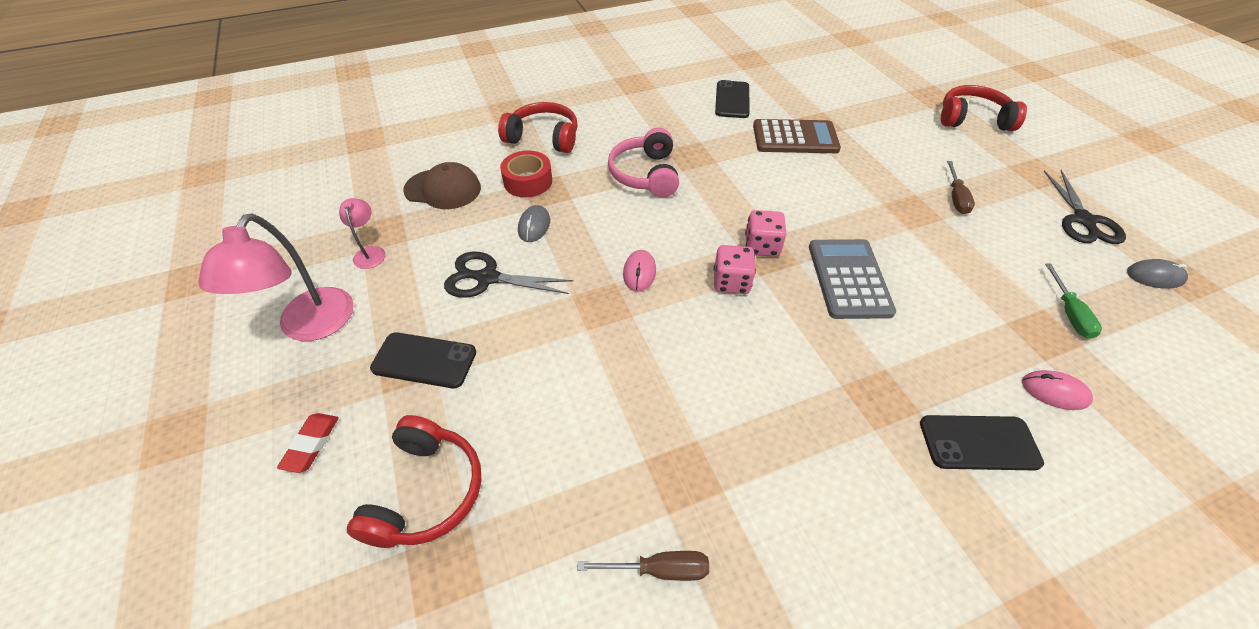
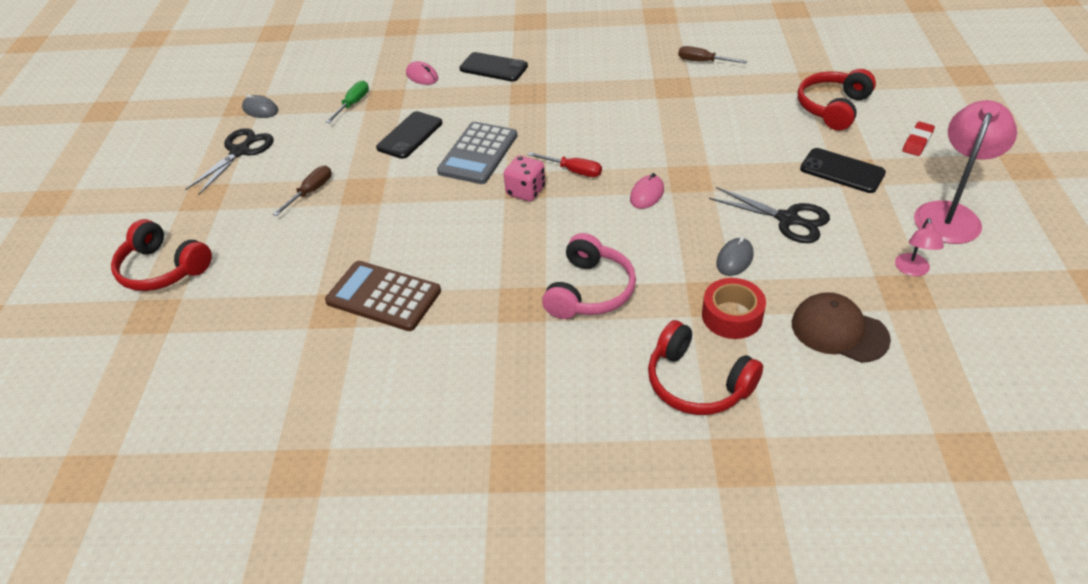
camera: 155 degrees left, 5 degrees down
(731, 282) = (573, 171): pink dice -> red screwdriver
(732, 100) = (402, 382): black phone -> black phone (410, 135)

